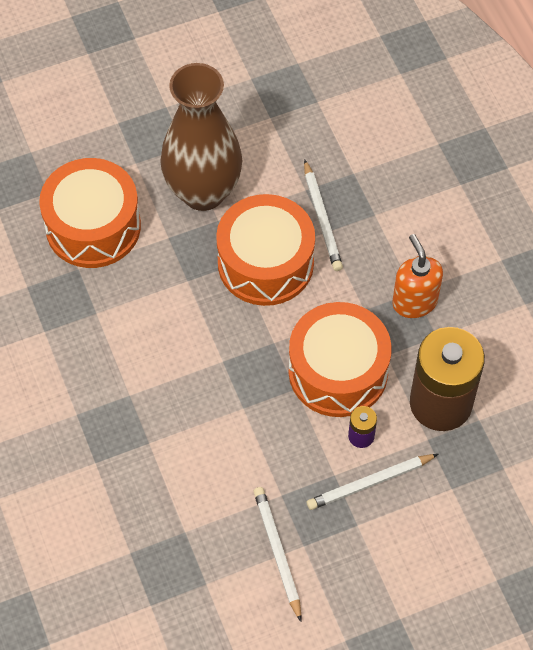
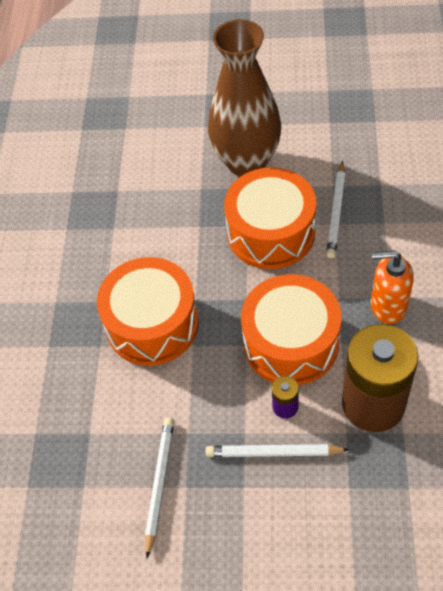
camera: 30 degrees right, 5 degrees down
(93, 226) = (146, 162): orange drum -> orange drum (152, 324)
(414, 302) = (388, 306): orange soap dispenser -> orange soap dispenser turned 90 degrees counterclockwise

